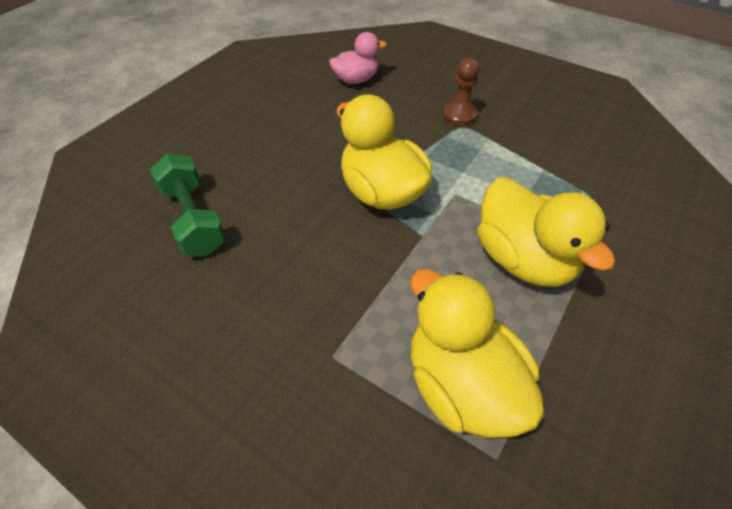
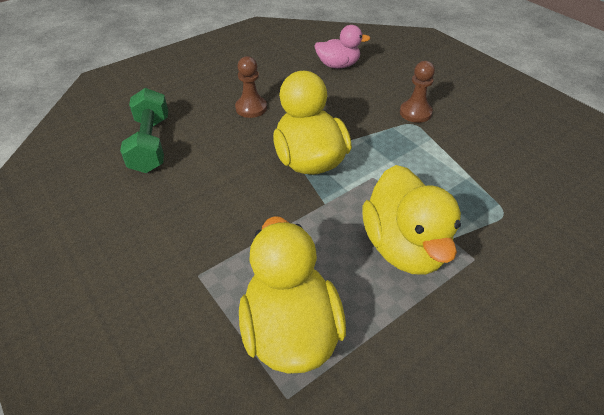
camera: 20 degrees right, 5 degrees down
(288, 148) = (251, 108): none -> brown pawn

